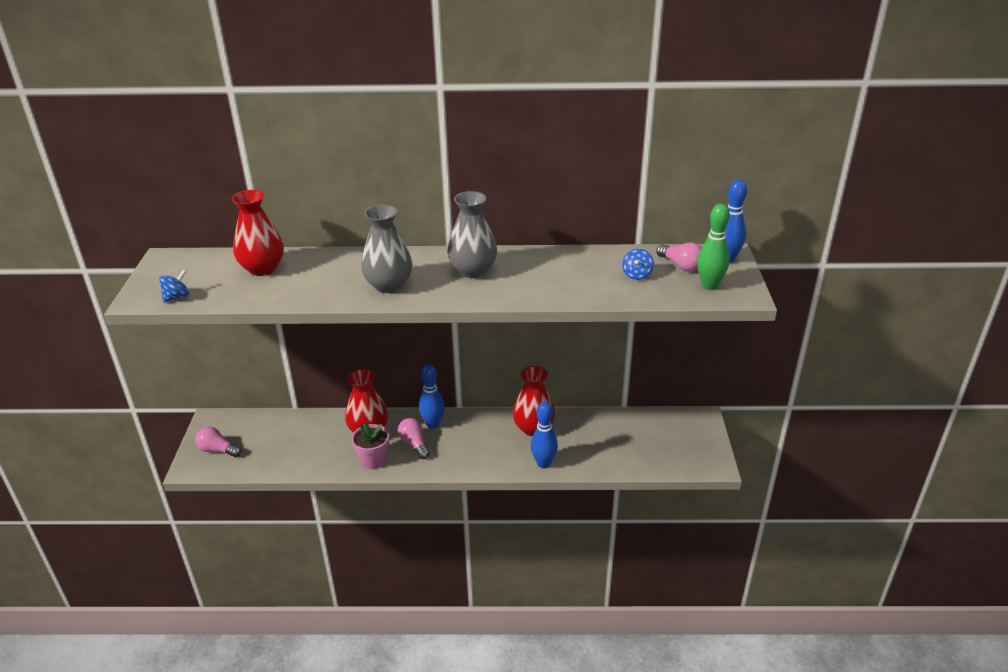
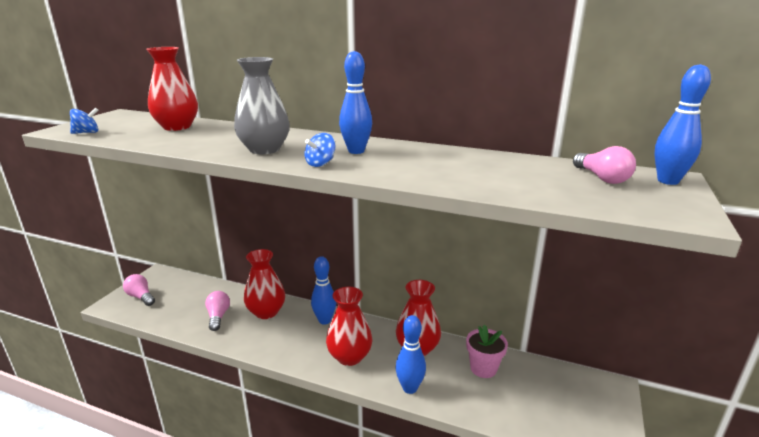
camera: 20 degrees right, 10 degrees down
(373, 460) = (251, 339): pink flower pot -> pink flower pot (483, 368)
(414, 444) = (296, 334): pink light bulb -> pink light bulb (218, 316)
(473, 271) = (356, 151): grey vase -> blue bowling pin
(477, 451) = (349, 356): none -> red vase
(637, 275) = (539, 178): blue spinning top -> blue spinning top (320, 164)
(709, 286) = (636, 200): green bowling pin -> none

